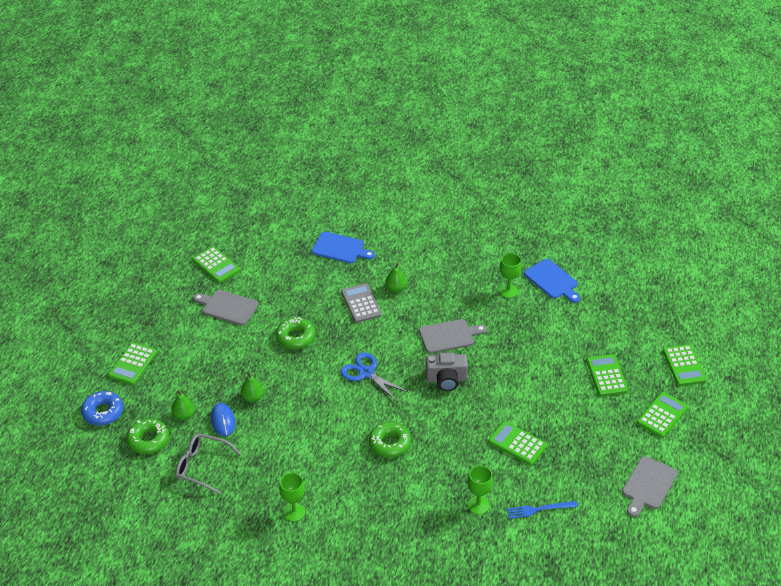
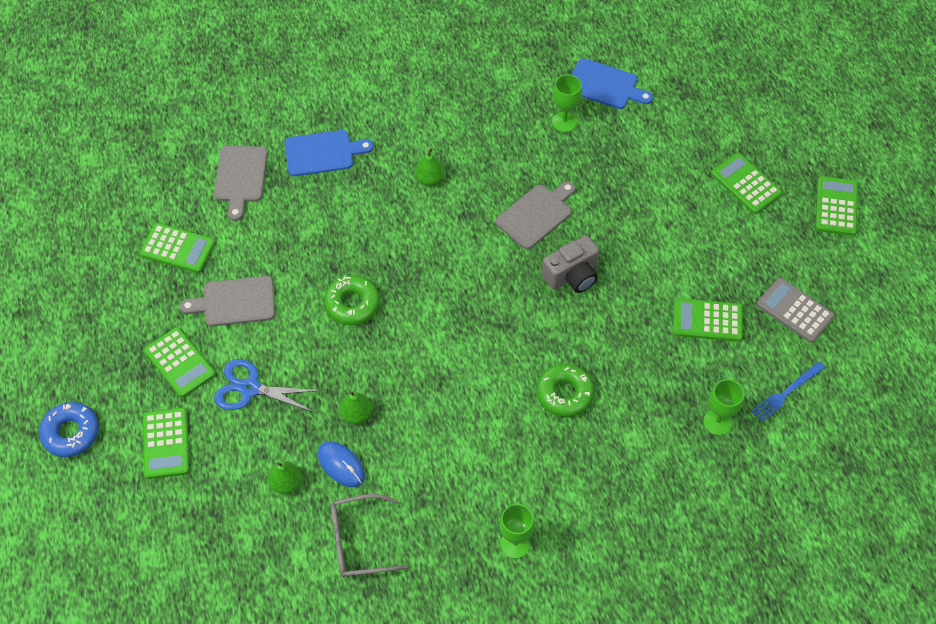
camera: 30 degrees left, 15 degrees up
(103, 412) = (175, 532): blue donut -> blue donut (71, 433)
(148, 440) = (264, 541): green donut -> none
(361, 303) = (401, 219): grey calculator -> grey calculator (795, 310)
(366, 373) = (472, 312): blue scissors -> blue scissors (250, 388)
(648, 485) = (878, 302): grey cutting board -> grey cutting board (240, 177)
(683, 365) = (818, 131): green calculator -> green calculator (179, 363)

